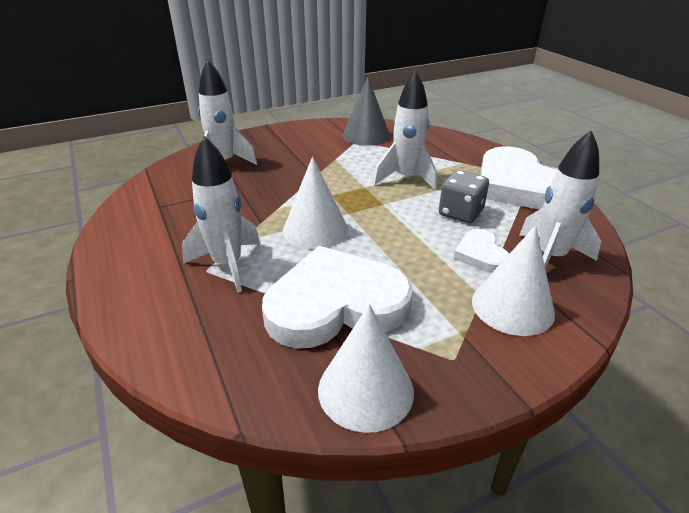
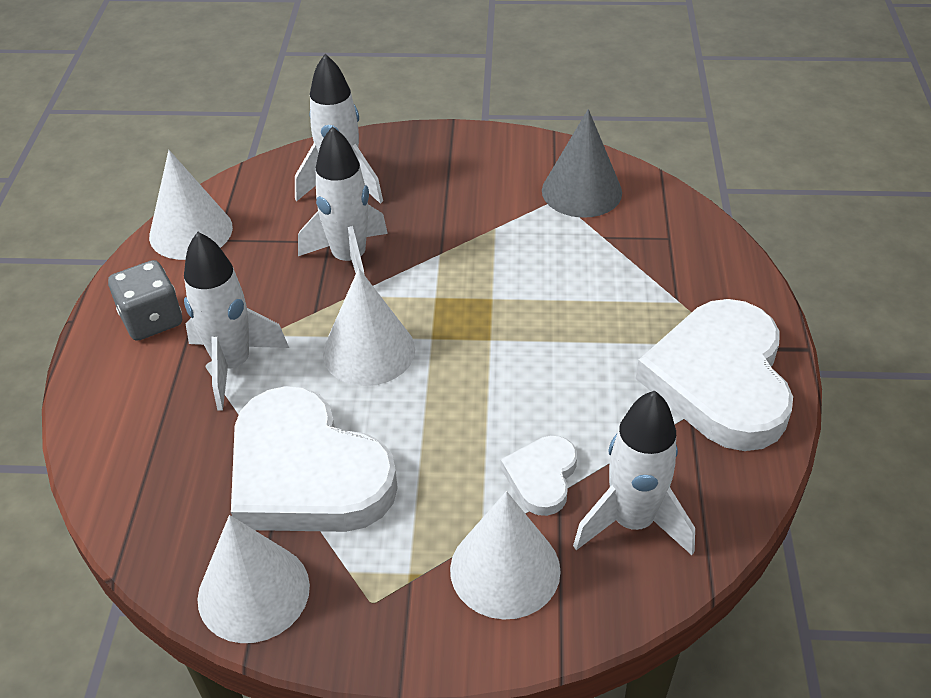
camera: 30 degrees right, 10 degrees up
(135, 207) = (191, 231): none -> white cone
(335, 304) = (306, 473): white heart -> white heart turned 150 degrees counterclockwise
(406, 178) = (563, 303): white rocket -> white rocket (349, 260)
(460, 213) = (582, 397): grey dice -> grey dice (152, 320)

